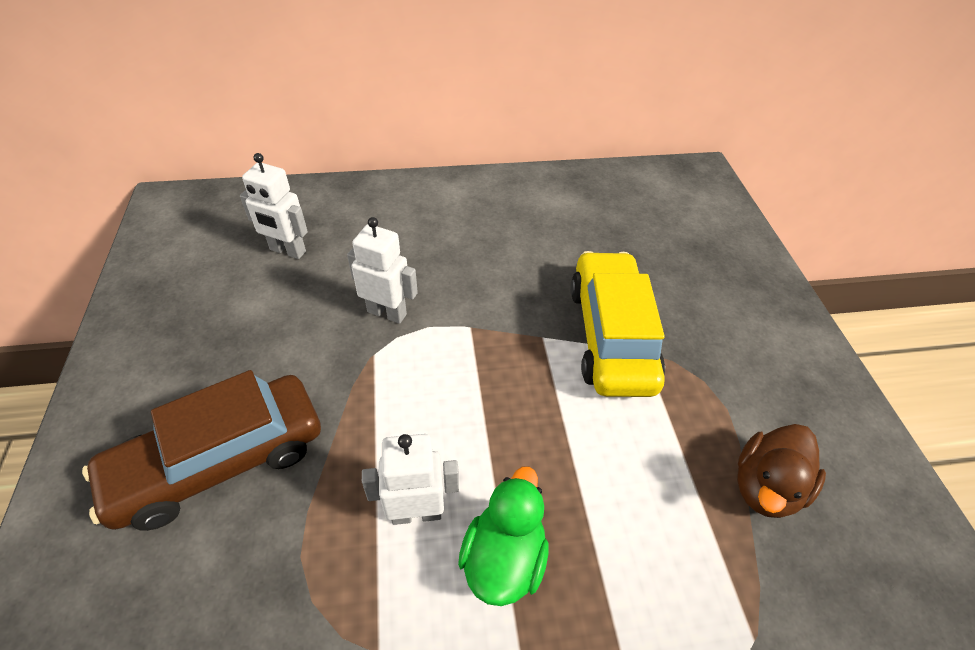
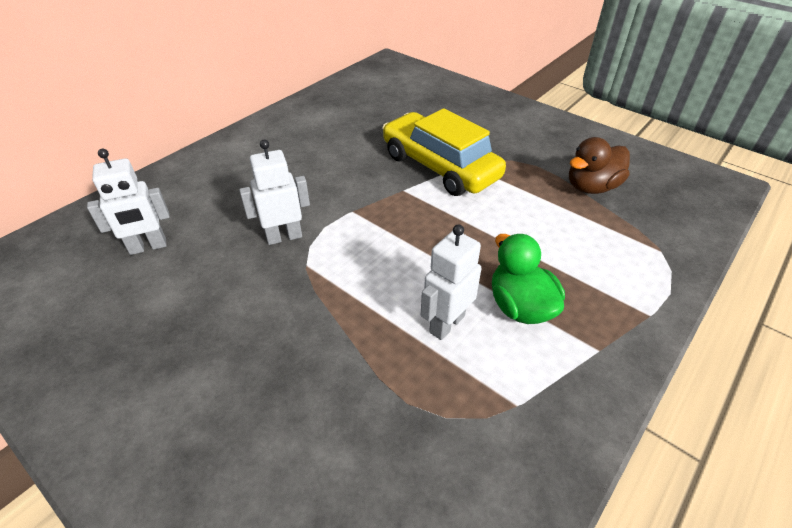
camera: 40 degrees left, 5 degrees down
(219, 461) = (273, 401): brown car -> none
(765, 486) = (591, 187): brown duck -> brown duck turned 60 degrees clockwise

